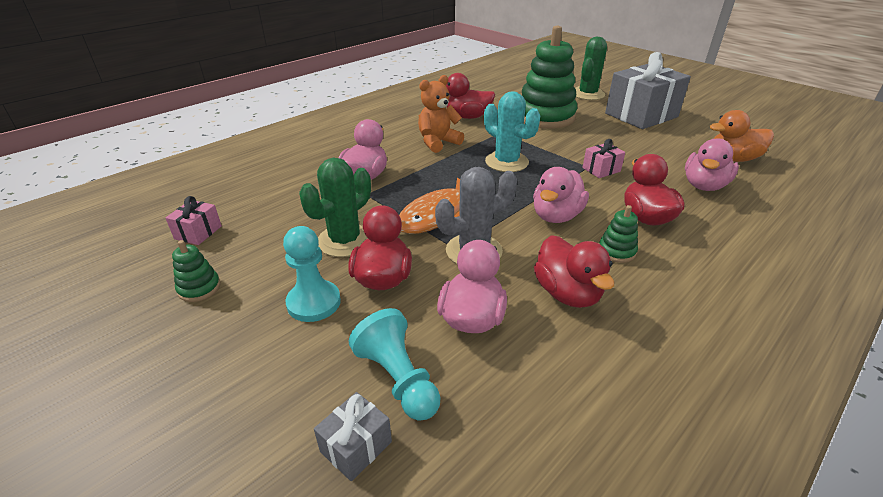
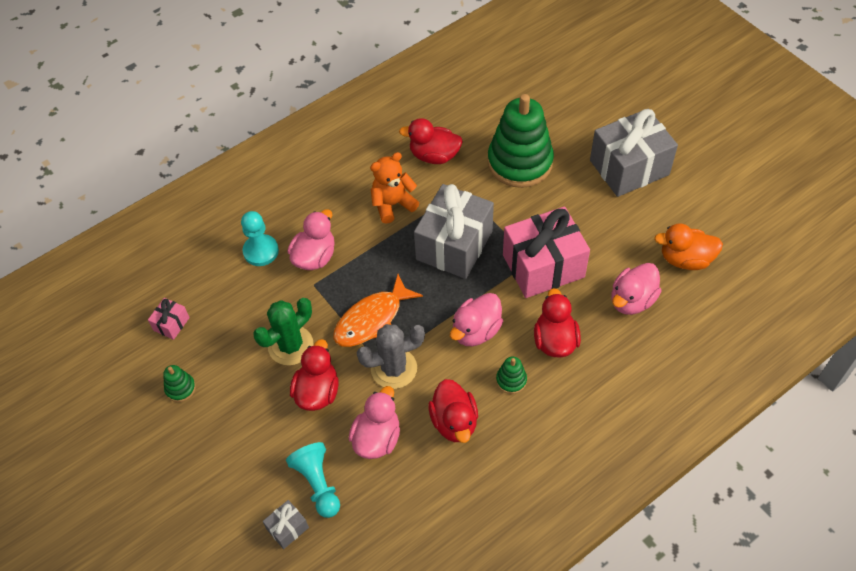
camera: 10 degrees right, 20 degrees up
(314, 302) = (264, 411): turquoise pawn -> turquoise pawn (261, 251)
(506, 162) = (454, 245): turquoise cactus -> grey gift
(587, 94) = (586, 115): green cactus -> none
(601, 169) = (543, 266): pink gift -> pink gift, size x2.33

